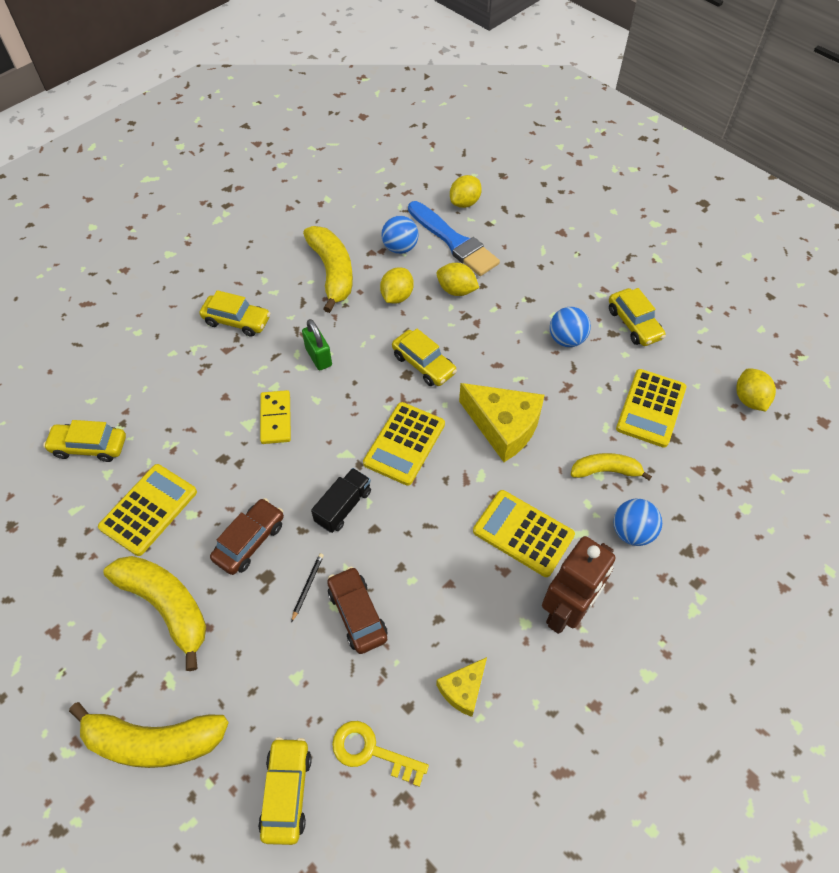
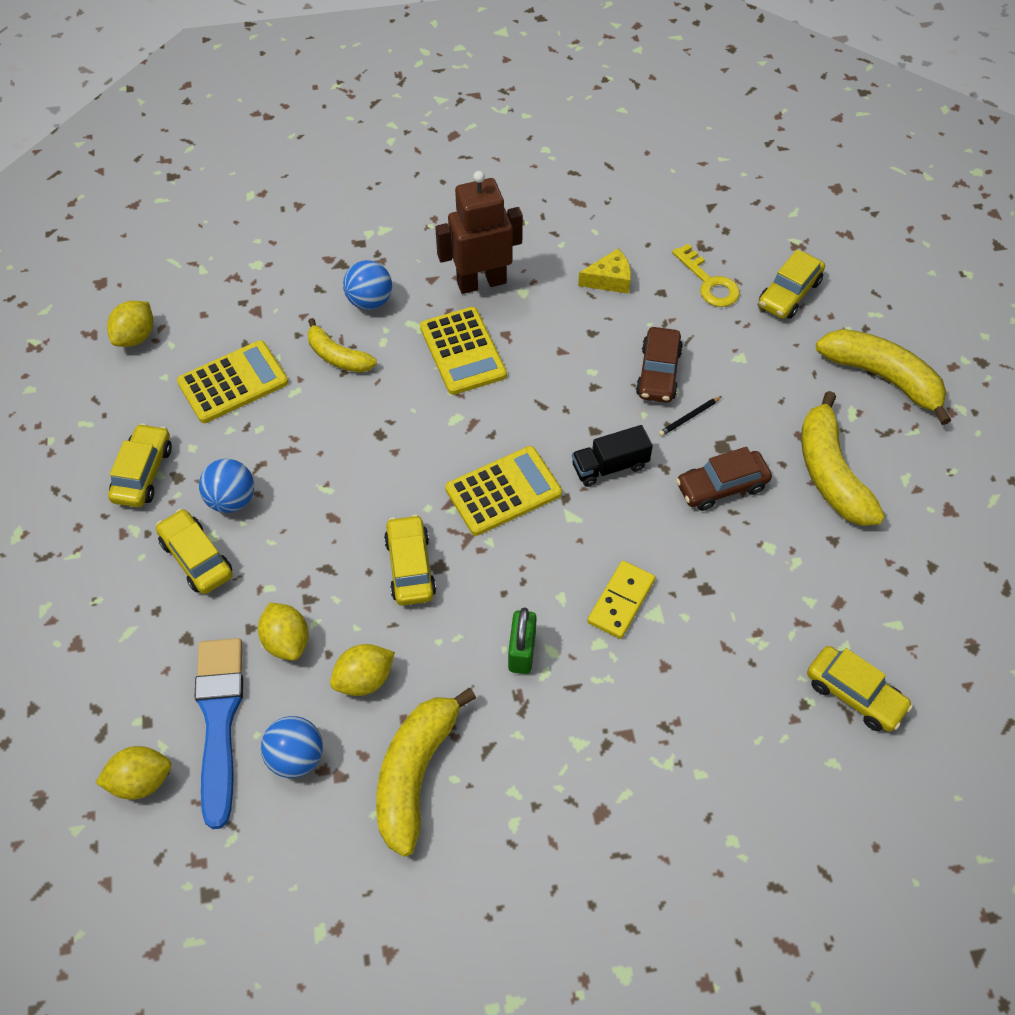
camera: 145 degrees left, 0 degrees up
(149, 510) = (812, 577): yellow calculator -> none
(237, 321) = (590, 773): yellow car -> yellow car (196, 558)
(503, 426) = (390, 450): yellow cheese -> none

